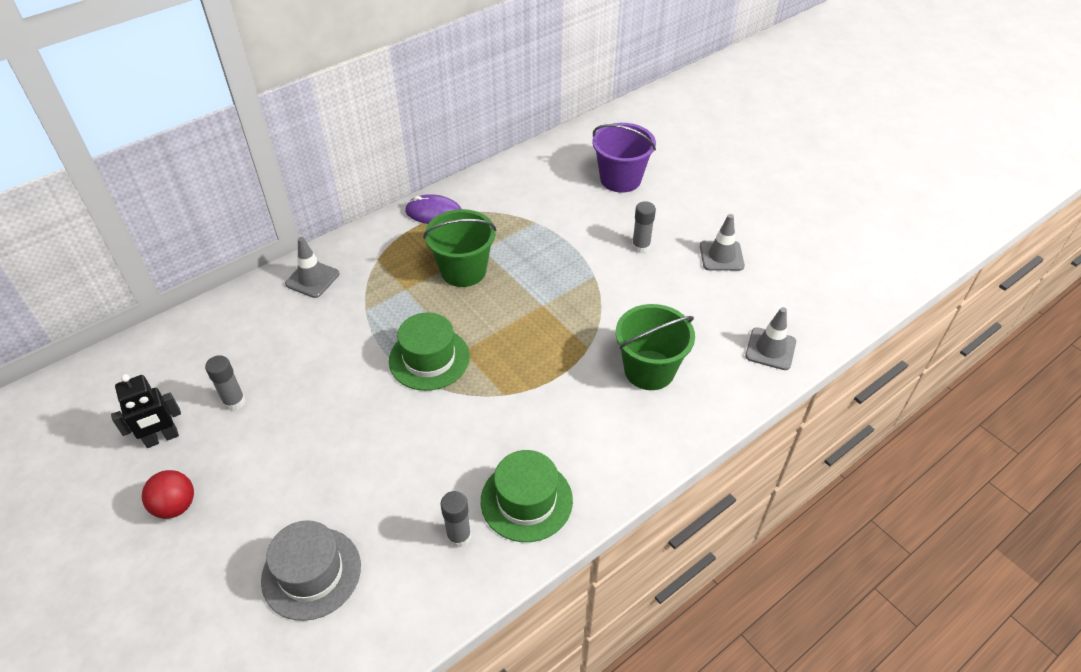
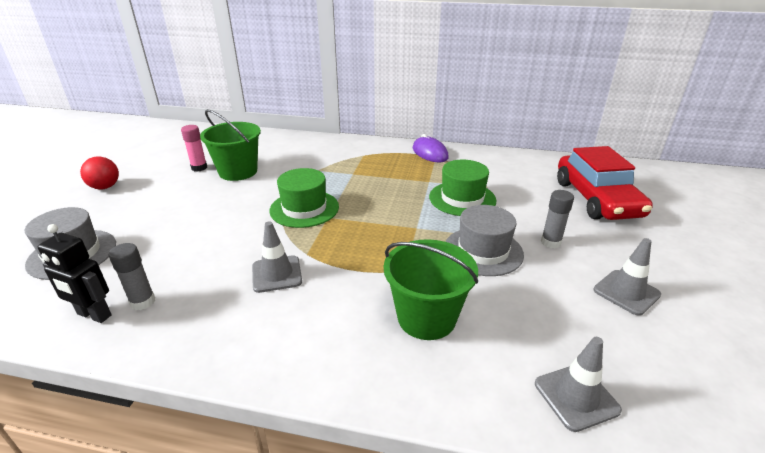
camera: 50 degrees right, 15 degrees down
(162, 438) = (154, 162): black robot -> black robot (94, 315)
(234, 402) = (199, 168): grey glue stick -> pink glue stick
(312, 279) = (319, 146): grey traffic cone -> grey traffic cone (277, 274)
(463, 270) = (399, 184): green bucket -> green bucket (238, 171)
(526, 500) = (206, 319): green hat -> green hat (462, 198)
(612, 289) = (483, 251): none -> grey hat
(620, 179) = (596, 199): purple bucket -> red car

